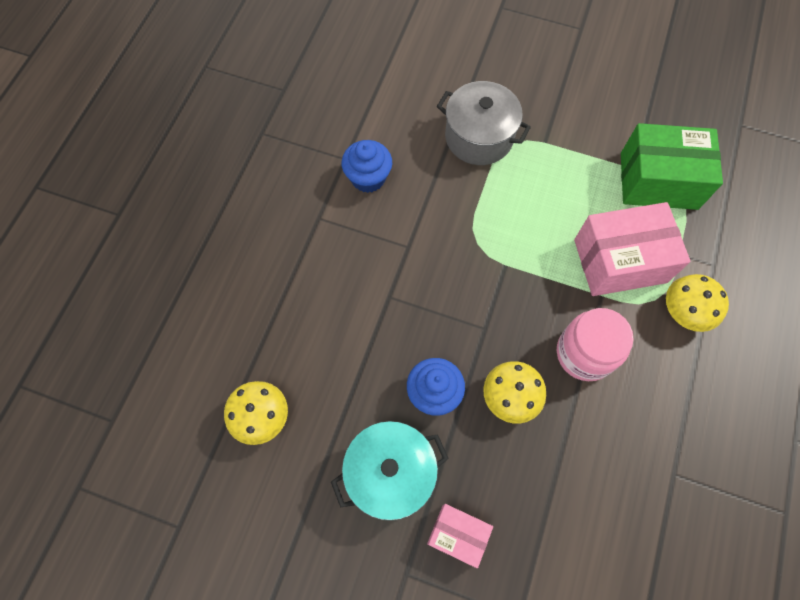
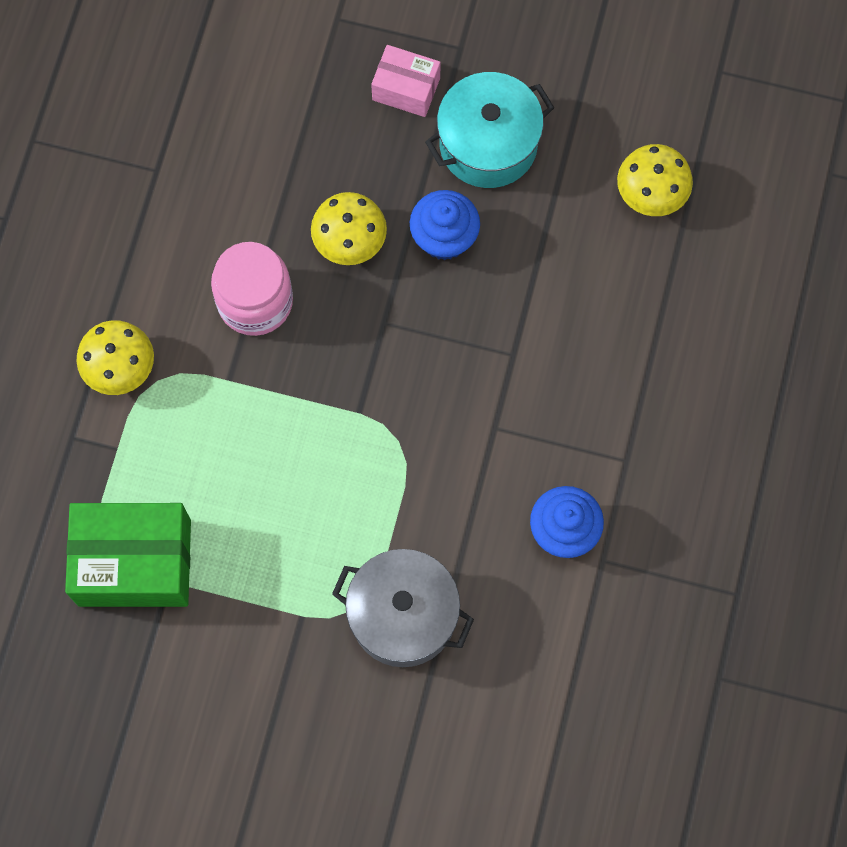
camera: 175 degrees right, 5 degrees up
(620, 261) = (201, 431): pink box -> none

